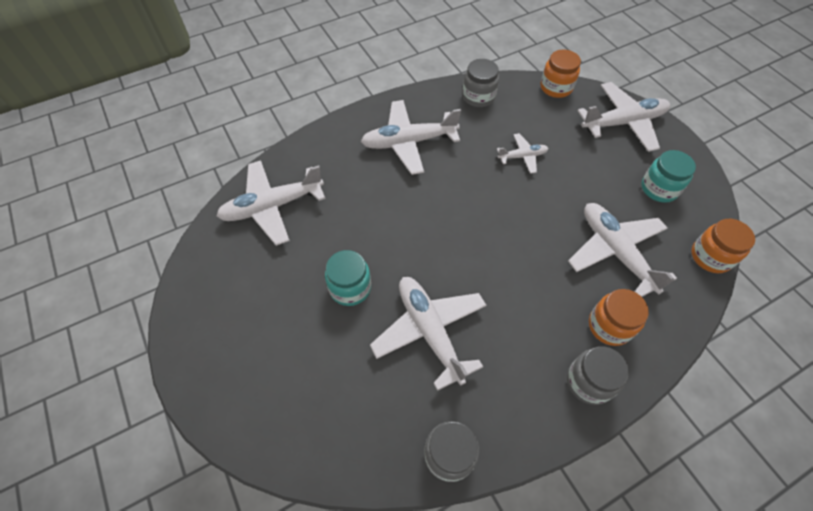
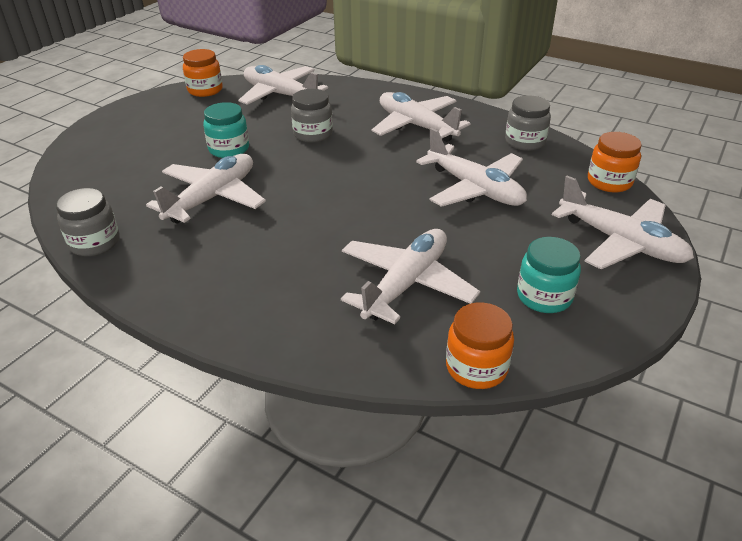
camera: 60 degrees right, 20 degrees down
(522, 156) = (474, 188): white plane -> white plane, size x1.90
(589, 382) = (216, 306): grey jar -> grey jar (313, 134)
(609, 326) = (298, 303): orange jar -> orange jar (205, 90)

